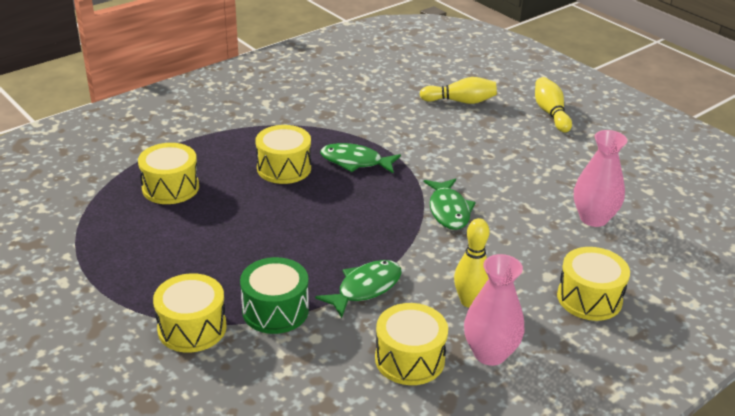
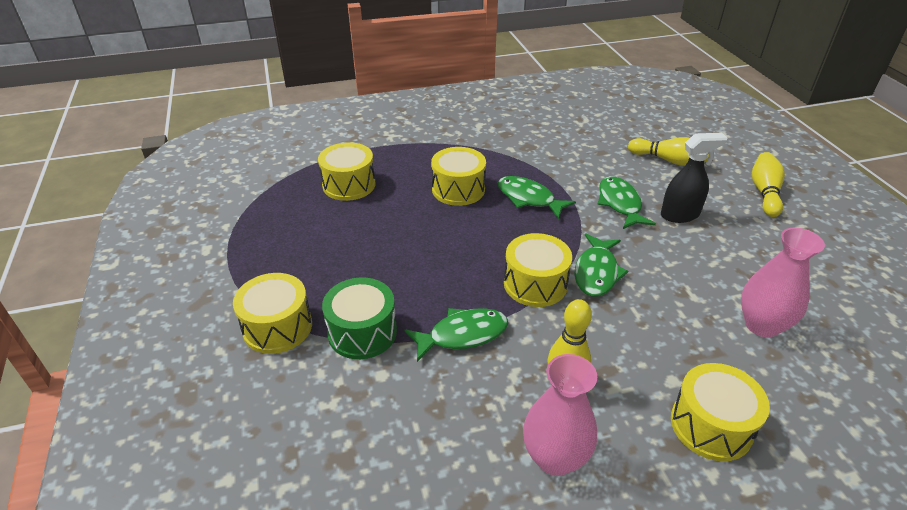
camera: 25 degrees right, 5 degrees up
(409, 359) = (462, 433): yellow drum -> yellow drum (535, 284)
(438, 148) = (620, 204): none -> green fish
(492, 147) = (680, 215): none -> black spray bottle

